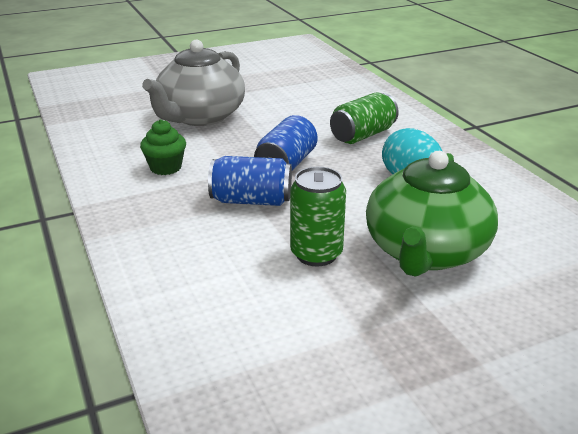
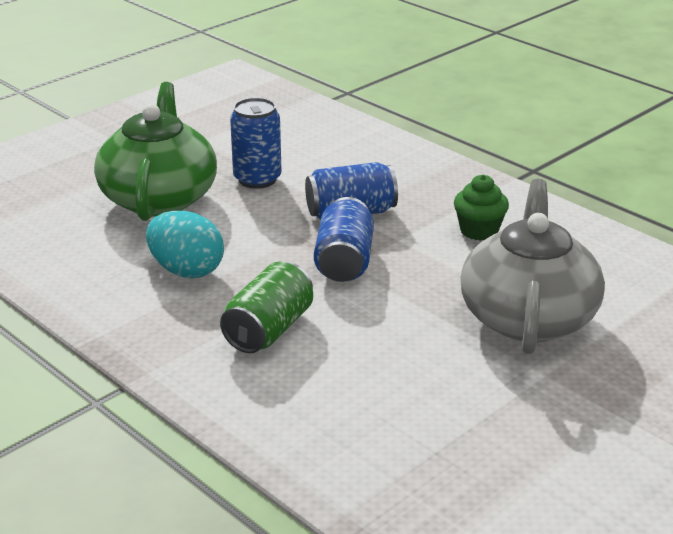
camera: 160 degrees right, 0 degrees up
(316, 254) = (257, 179): green can -> blue can

